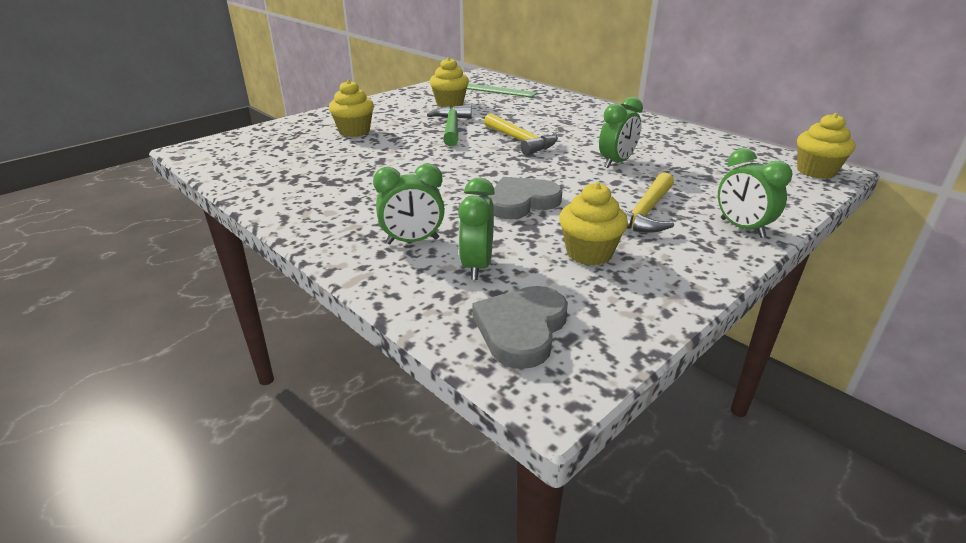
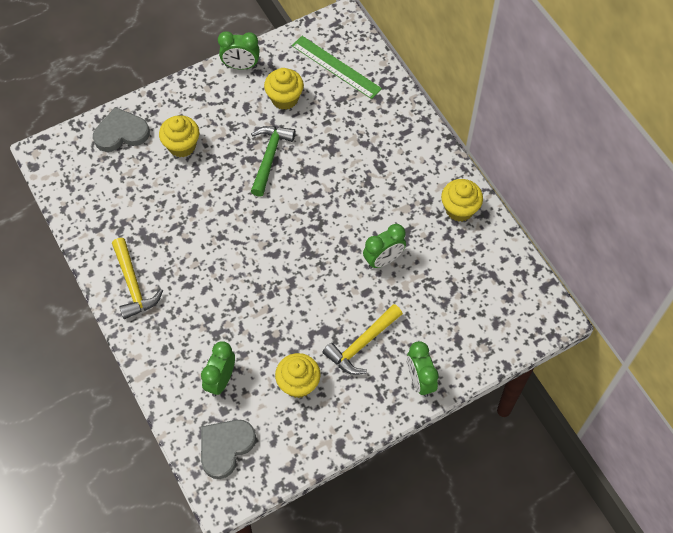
camera: 15 degrees right, 30 degrees up
(412, 241) = (188, 340): green clock -> green clock (241, 66)
(521, 141) = (320, 200): yellow hammer -> yellow hammer (133, 285)
(521, 202) = (280, 306): grey heart -> grey heart (121, 133)
(816, 171) = (539, 314): yellow cupcake -> yellow cupcake (459, 209)

